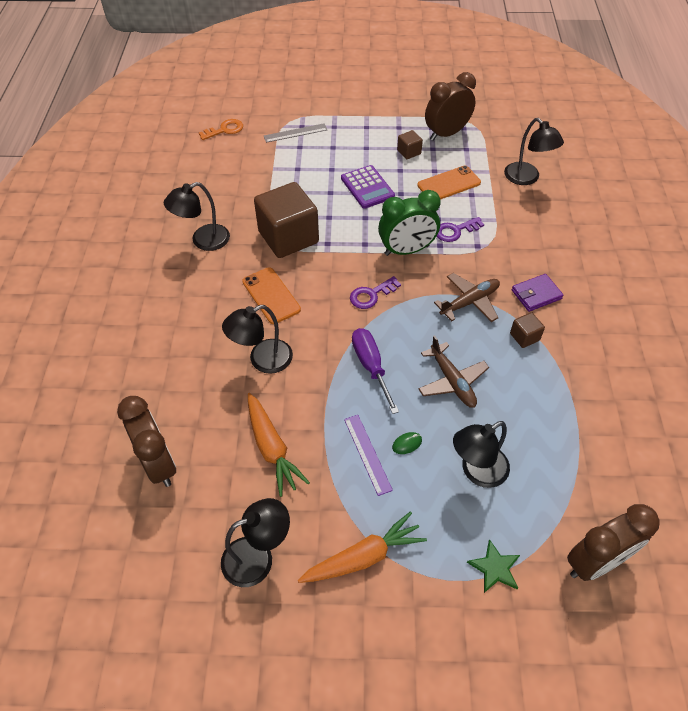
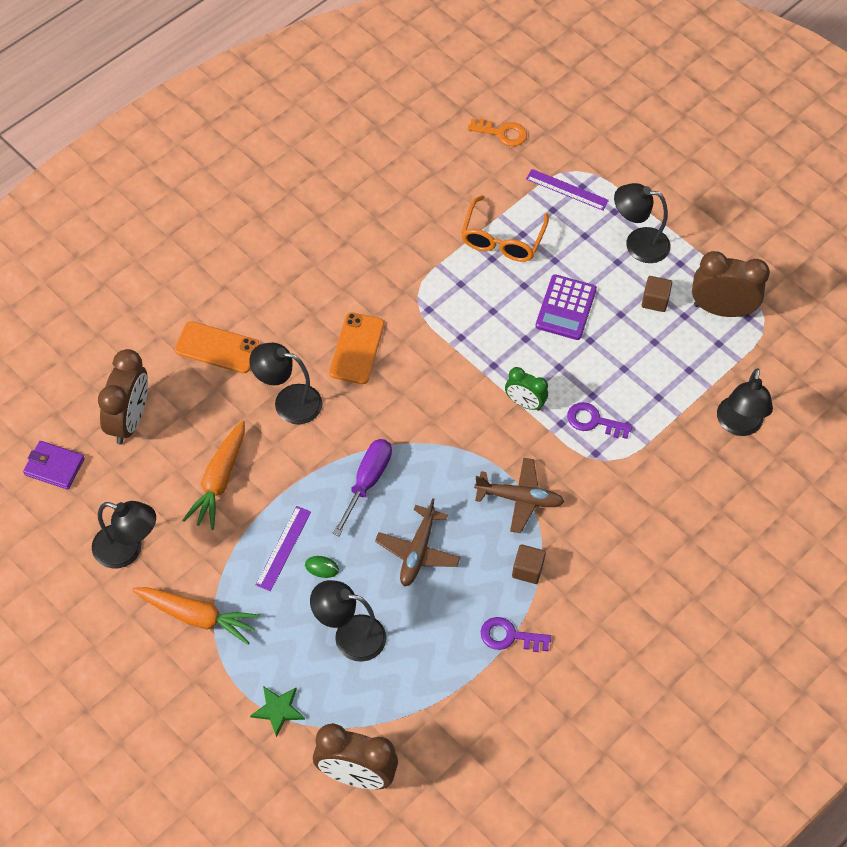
camera: 40 degrees right, 5 degrees up
(203, 241) = (356, 246): black lamp -> black lamp (637, 243)
(288, 179) = (502, 239): none -> orange glasses
(288, 237) = (433, 302): brown cube -> none
(295, 133) = (567, 189): grey ruler -> purple ruler
(371, 295) = (441, 419): purple key -> purple key (509, 636)
(407, 250) = (524, 403): green clock -> green clock, size x0.59
(448, 184) = (650, 368): orange phone -> orange phone (217, 347)
(536, 294) = (588, 543): purple wallet -> purple wallet (54, 467)

